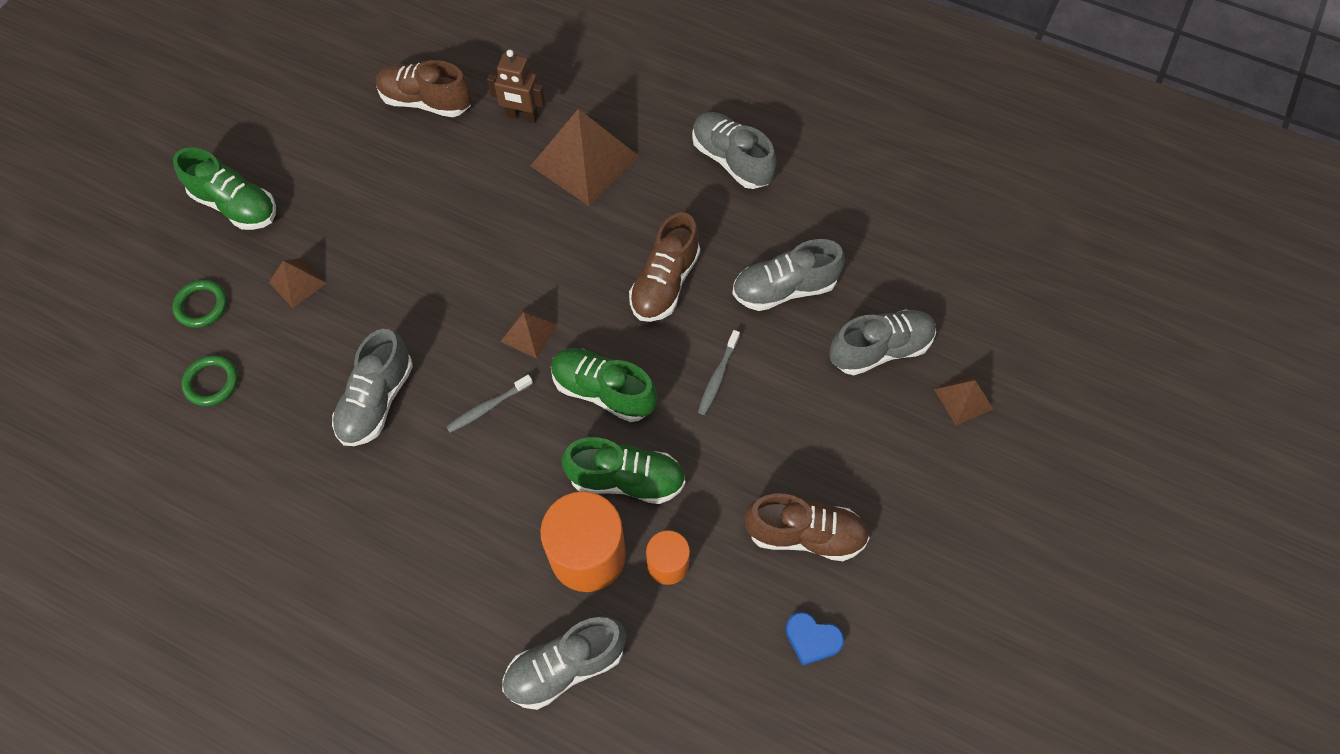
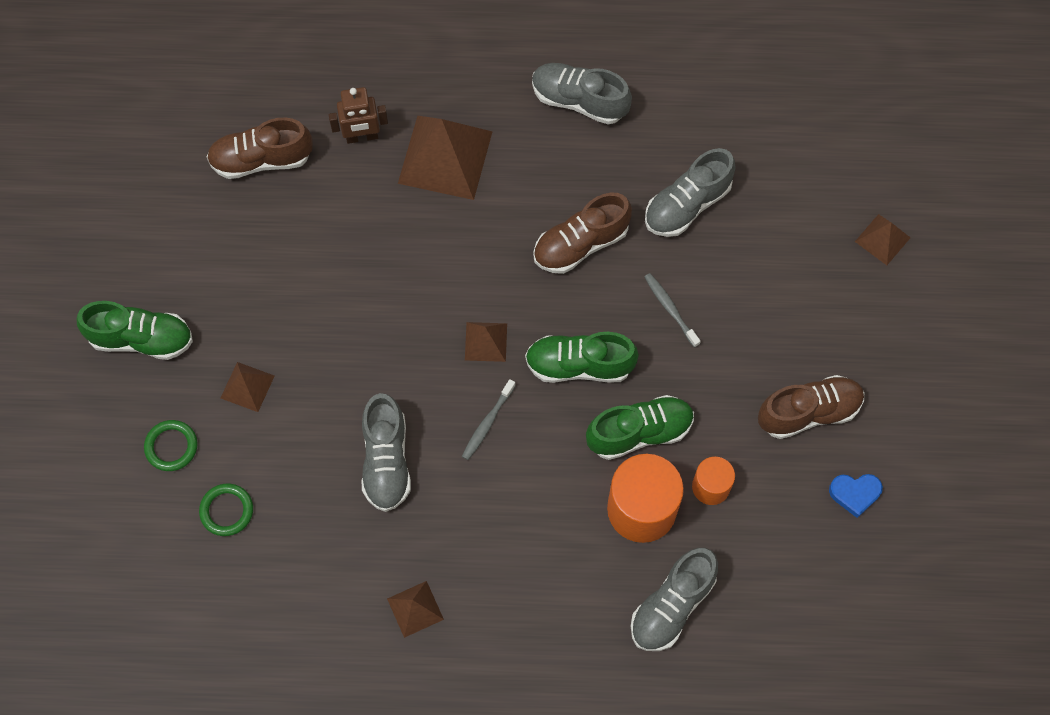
camera: 25 degrees left, 5 degrees up
(320, 551) = (415, 609): none -> brown pyramid
(665, 283) = (580, 244): brown shoe -> brown shoe turned 60 degrees clockwise
(718, 376) = (670, 309): grey toothbrush -> grey toothbrush turned 150 degrees clockwise
(880, 349) = (794, 225): grey shoe -> none

